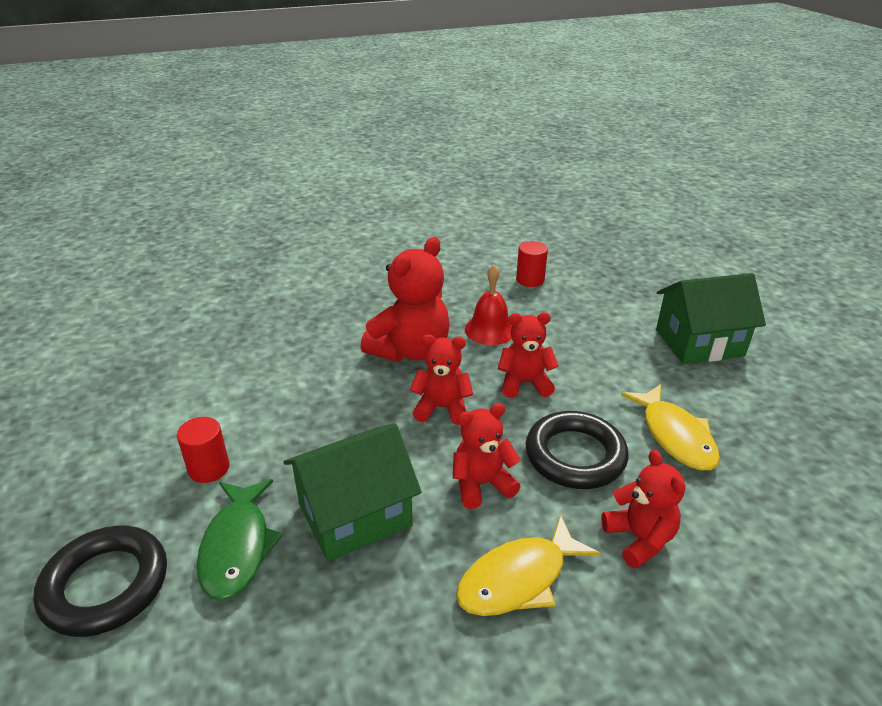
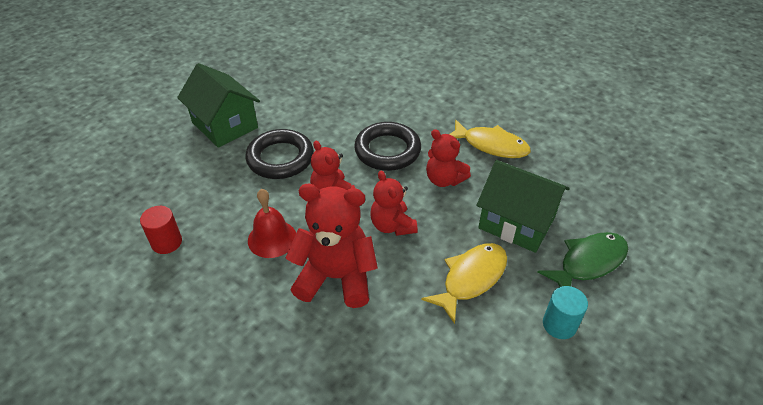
camera: 120 degrees left, 10 degrees up
(105, 585) = (672, 307): black ring -> black ring (280, 158)
(209, 468) = (559, 324): red cylinder -> turquoise cylinder
(639, 539) = (429, 115): red teddy bear -> none
(675, 436) = (338, 118): yellow fish -> yellow fish (471, 279)

